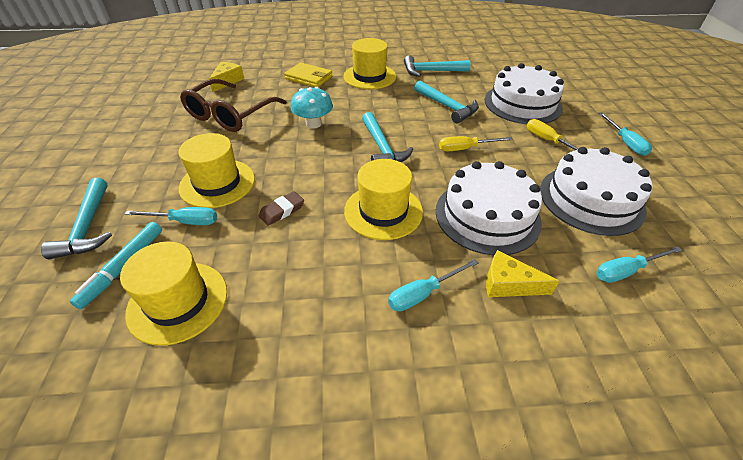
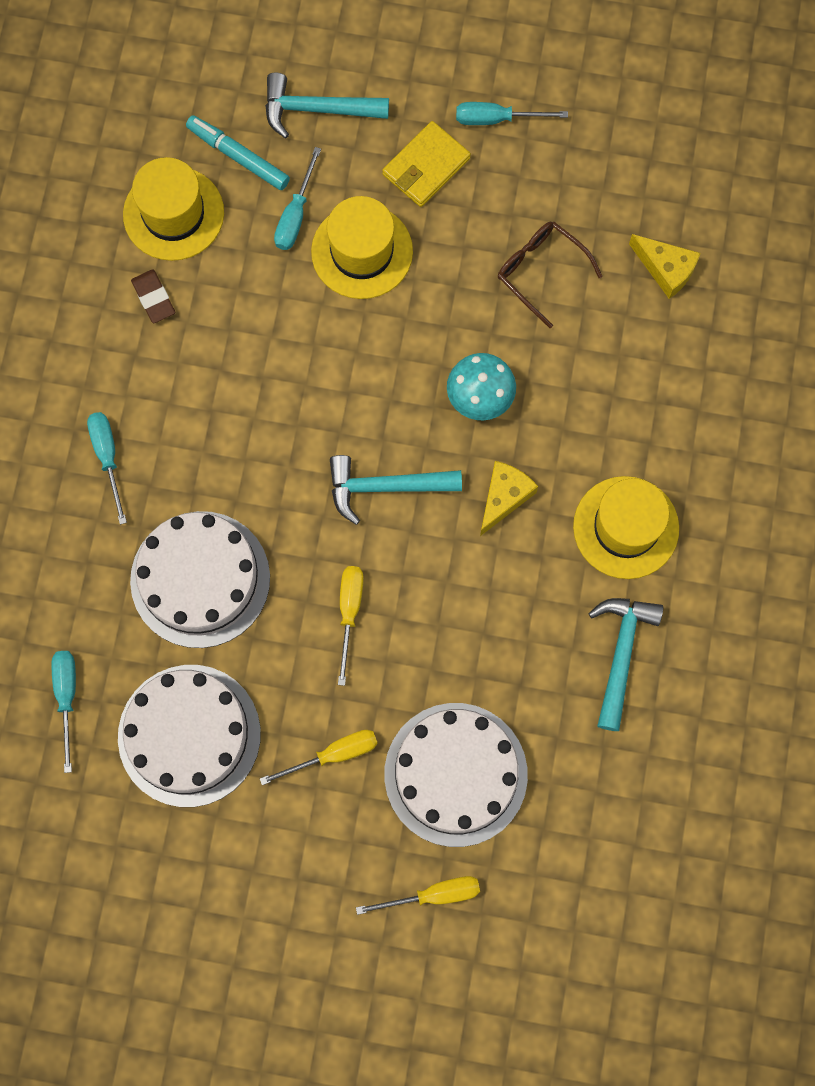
camera: 105 degrees right, 30 degrees up
(230, 115) = (541, 271): brown glasses -> brown glasses, size x0.63
(282, 211) = (283, 328): brown eraser -> brown eraser (153, 298)
(309, 78) = (646, 414): yellow wallet -> yellow wallet (426, 166)
(383, 211) = (246, 451): yellow hat -> none
(447, 107) = (478, 632): turquoise hammer -> none
(508, 284) = (91, 553): yellow cheese -> yellow cheese (504, 497)
(584, 102) = (433, 895): none -> yellow screwdriver
(625, 142) = (296, 880): turquoise screwdriver -> turquoise screwdriver (496, 119)

